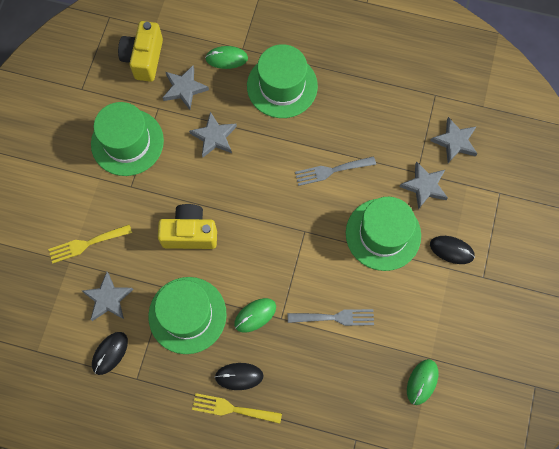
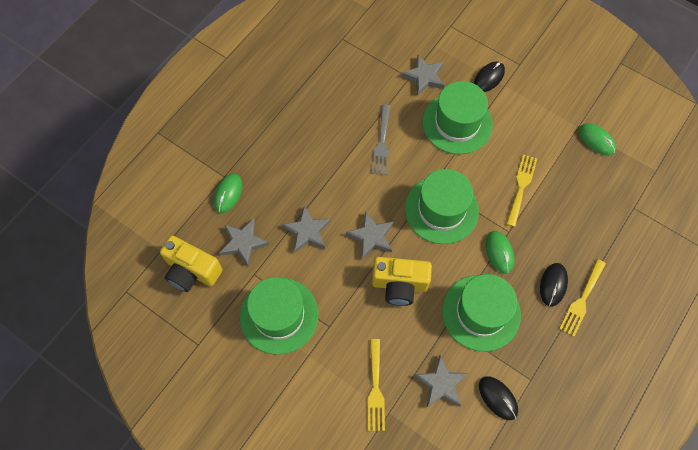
camera: 70 degrees left, 5 degrees down
(190, 233) = (399, 285): yellow camera -> yellow camera turned 105 degrees counterclockwise
(282, 86) = (279, 155): green hat -> green hat (441, 209)
(335, 317) = (521, 187): grey fork -> yellow fork
(454, 142) = (392, 40): grey star -> grey star (371, 236)

